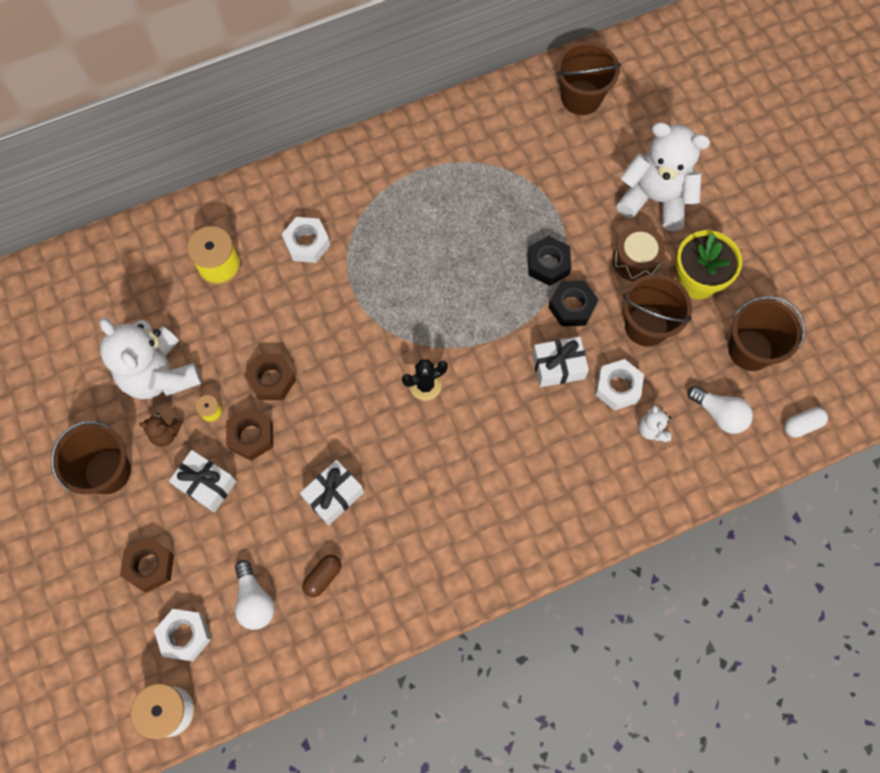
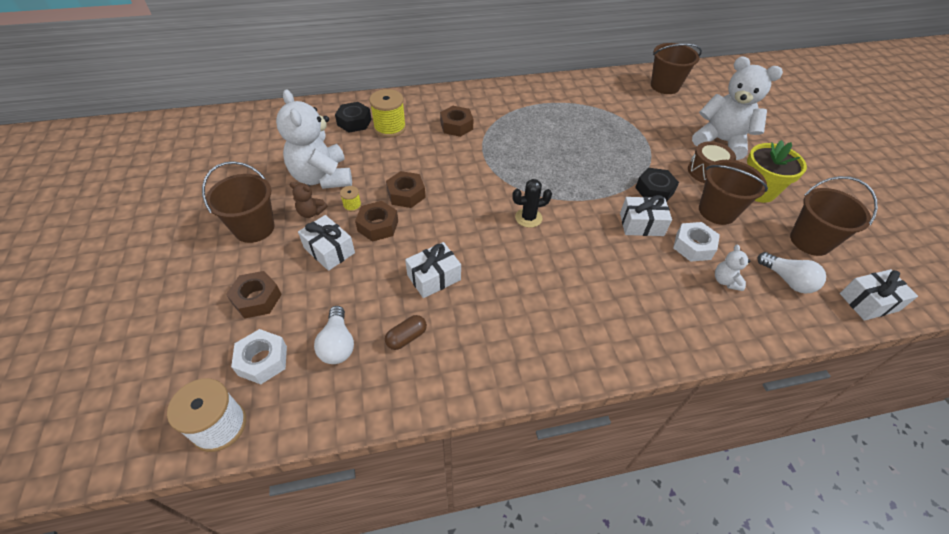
camera: 10 degrees right, 20 degrees down
(307, 243) = (456, 126): white nut -> brown nut
(548, 264) = (636, 163): black nut -> black nut (354, 122)
(802, 425) = (868, 302): white capsule -> white gift

